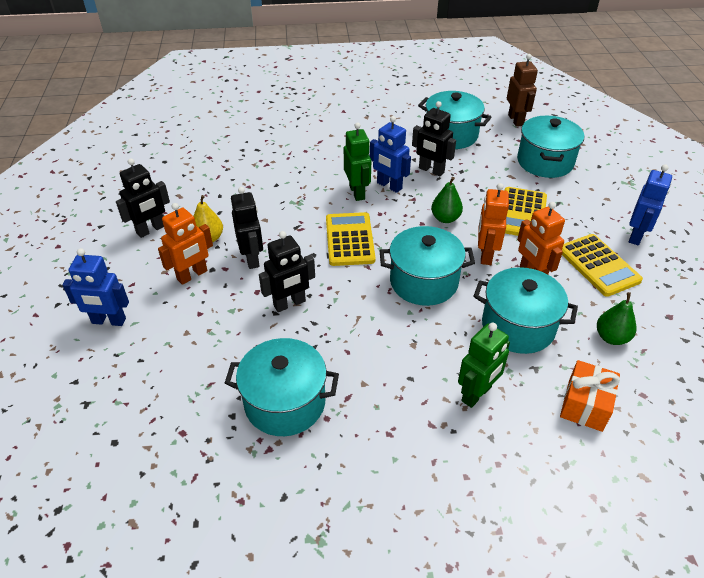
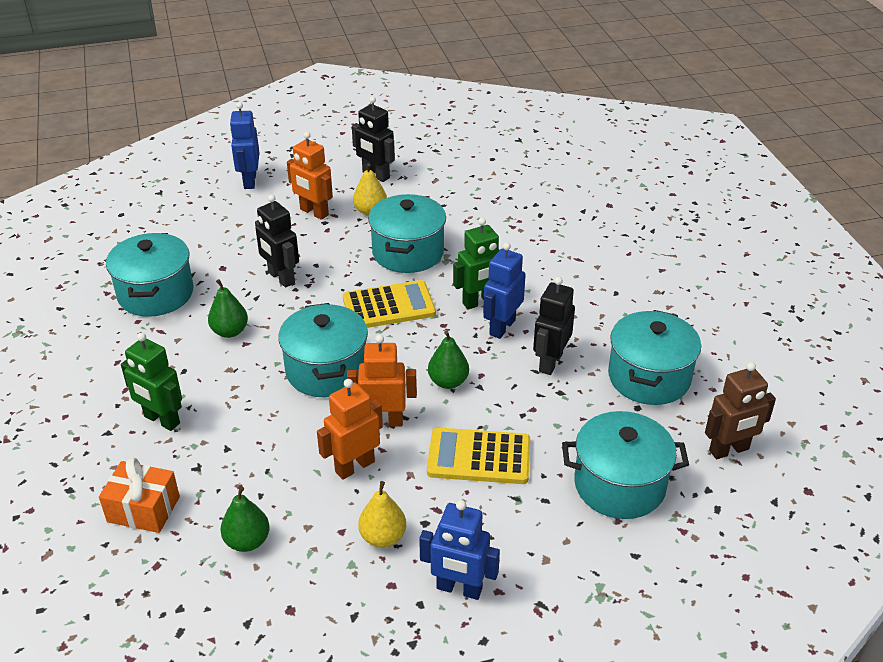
camera: 80 degrees right, 5 degrees down
(252, 258) = (344, 243): black robot -> none
(360, 343) = (230, 331): none -> green pear
(518, 326) = (261, 452): turquoise pot -> turquoise pot (408, 252)
(598, 265) = (383, 537): yellow calculator -> yellow pear

